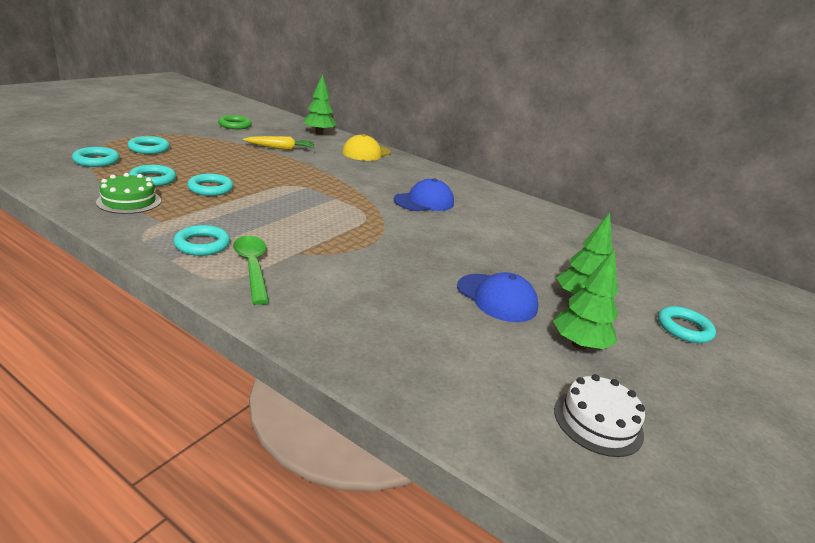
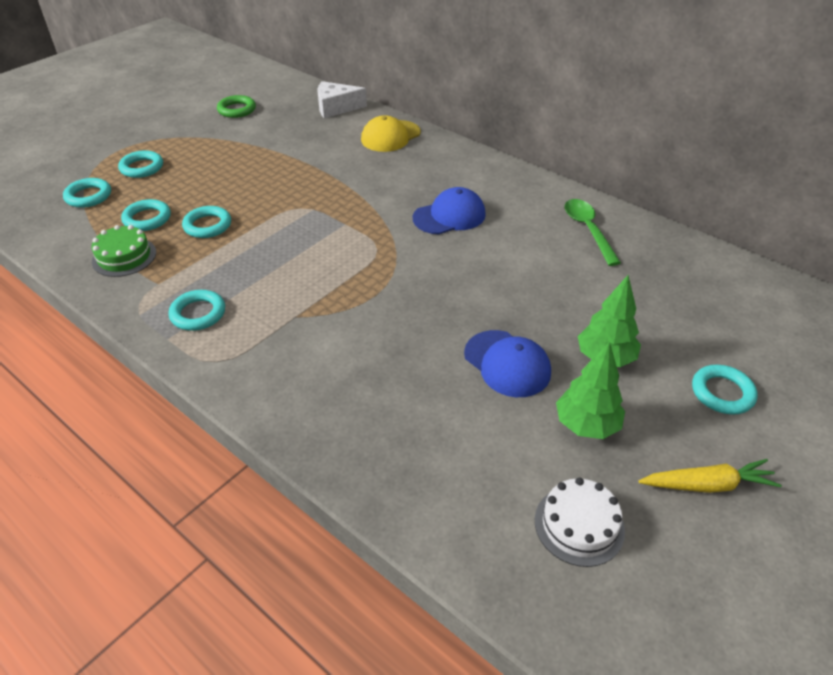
camera: 10 degrees right, 15 degrees up
(252, 267) = (248, 342): green spoon -> green spoon (588, 230)
(281, 148) = (288, 145): yellow carrot -> yellow carrot (707, 485)
(319, 133) = (336, 108): green tree -> white cheese

